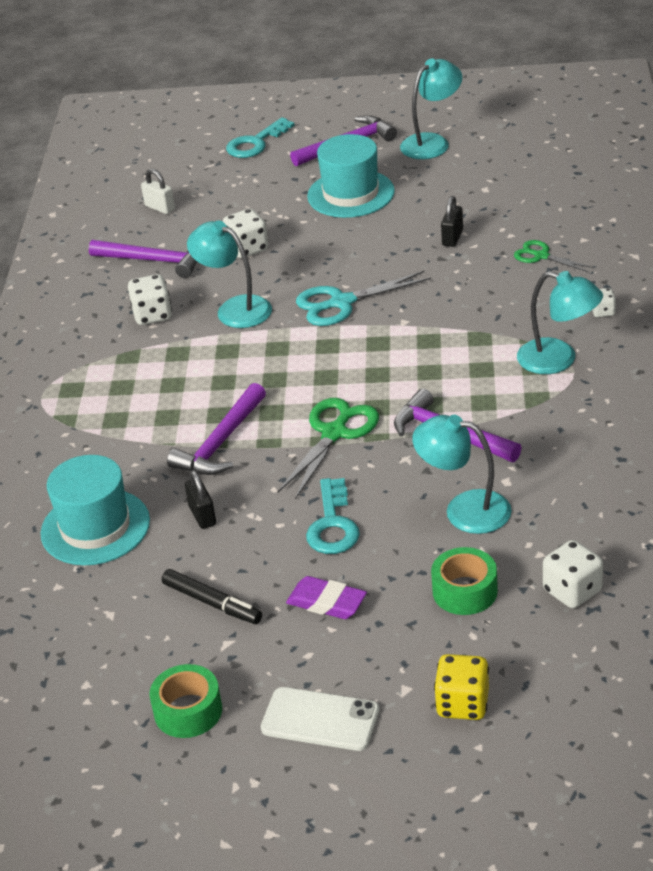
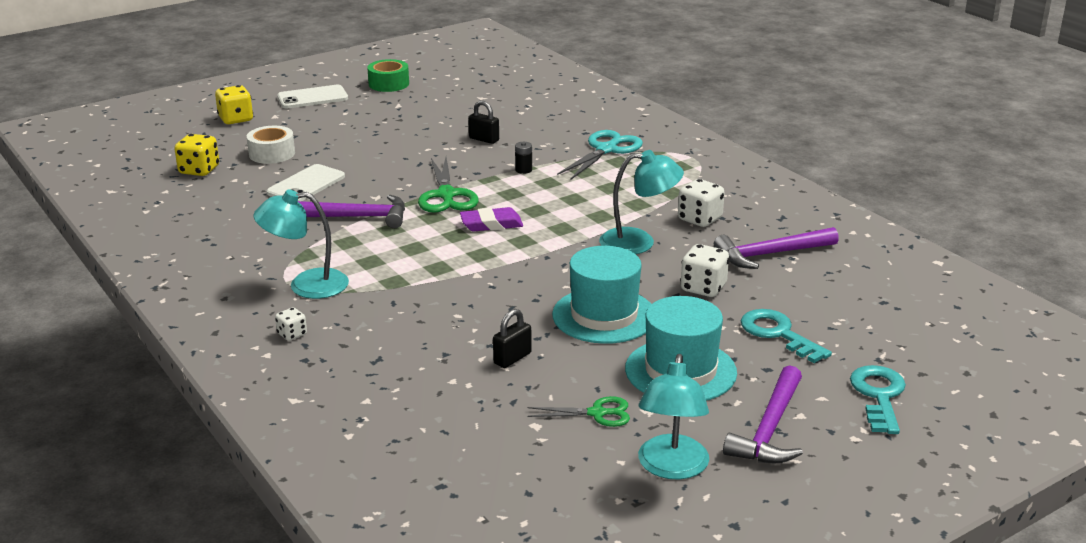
camera: 140 degrees right, 10 degrees down
(95, 527) = (545, 119): turquoise hat -> turquoise hat (604, 315)
(160, 208) = (851, 297): white padlock -> none
(212, 603) = (426, 114): black marker -> none
(220, 443) = (523, 170): purple hammer -> black battery
(326, 602) = (356, 130): purple eraser -> purple eraser (491, 224)
(332, 524) = (391, 157): turquoise key -> turquoise key (778, 334)
(341, 303) = (551, 272): turquoise scissors -> turquoise scissors (606, 150)
(452, 238) = (512, 358): black padlock -> black padlock turned 60 degrees clockwise
(464, 509) = (306, 185): turquoise lamp -> white phone
(465, 591) = (272, 154): green tape -> white tape
(541, 256) = (398, 368): green scissors -> green scissors (597, 413)
(572, 591) = (199, 170): white dice -> yellow dice

